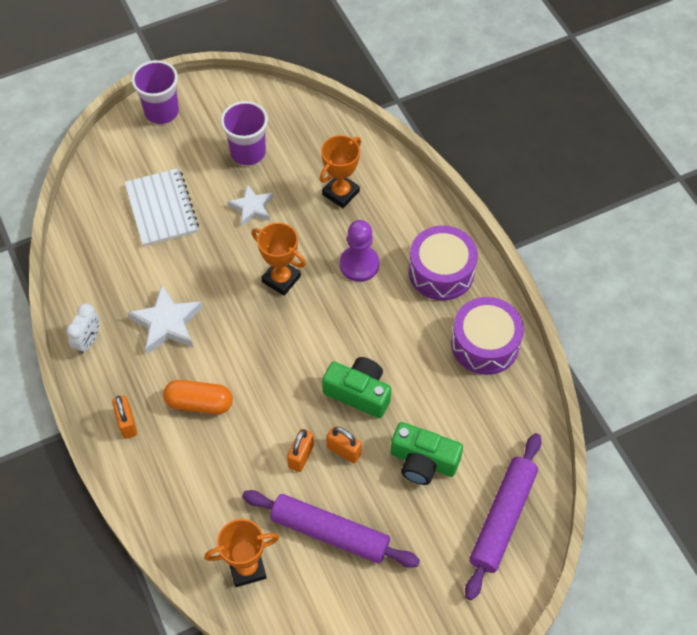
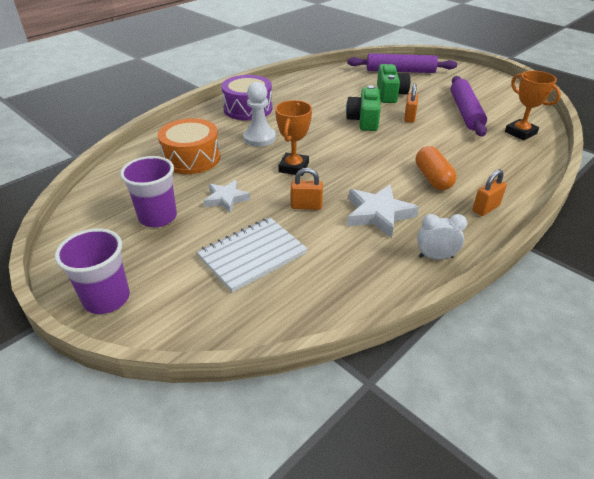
camera: 110 degrees left, 20 degrees down
(301, 456) = (428, 130): orange padlock -> orange padlock (306, 206)
(340, 193) = (191, 158): orange trophy -> orange drum
(359, 264) = (259, 138): purple pawn -> white pawn
(485, 344) = (295, 89): purple drum -> none

